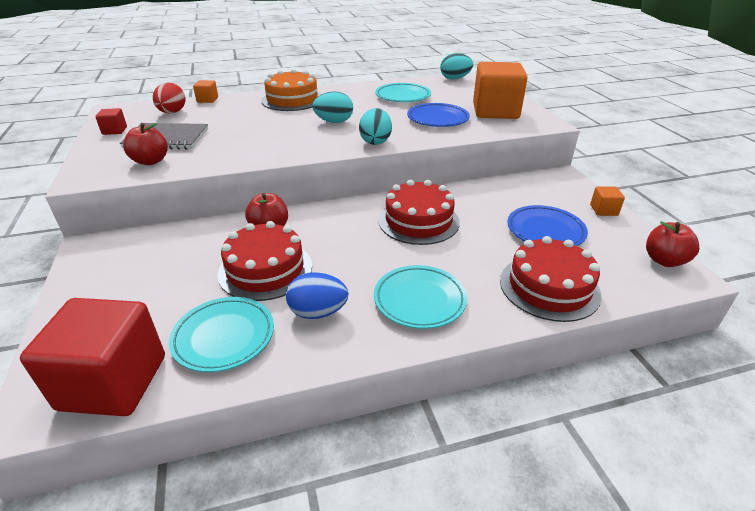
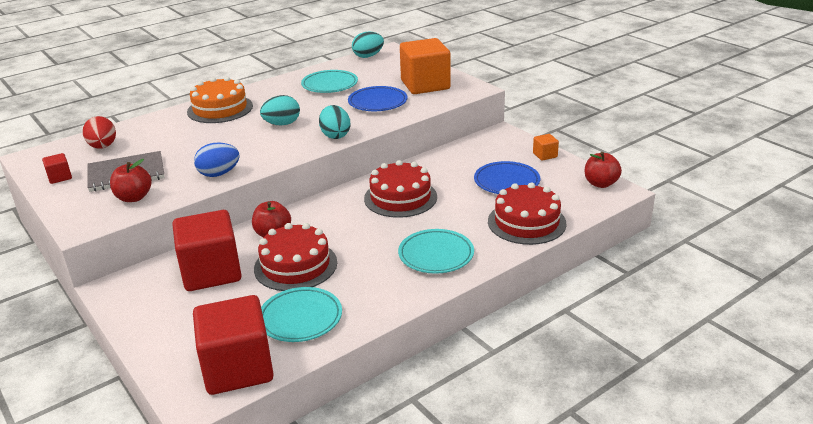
camera: 20 degrees left, 5 degrees down
(184, 254) = (211, 272): none -> red cube
(207, 100) = (127, 126): orange cube -> none
(318, 312) = (363, 283): blue egg -> blue egg (219, 174)

